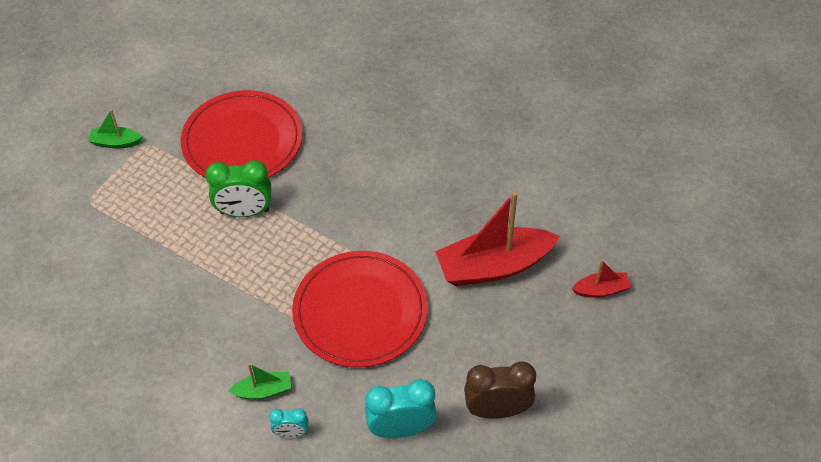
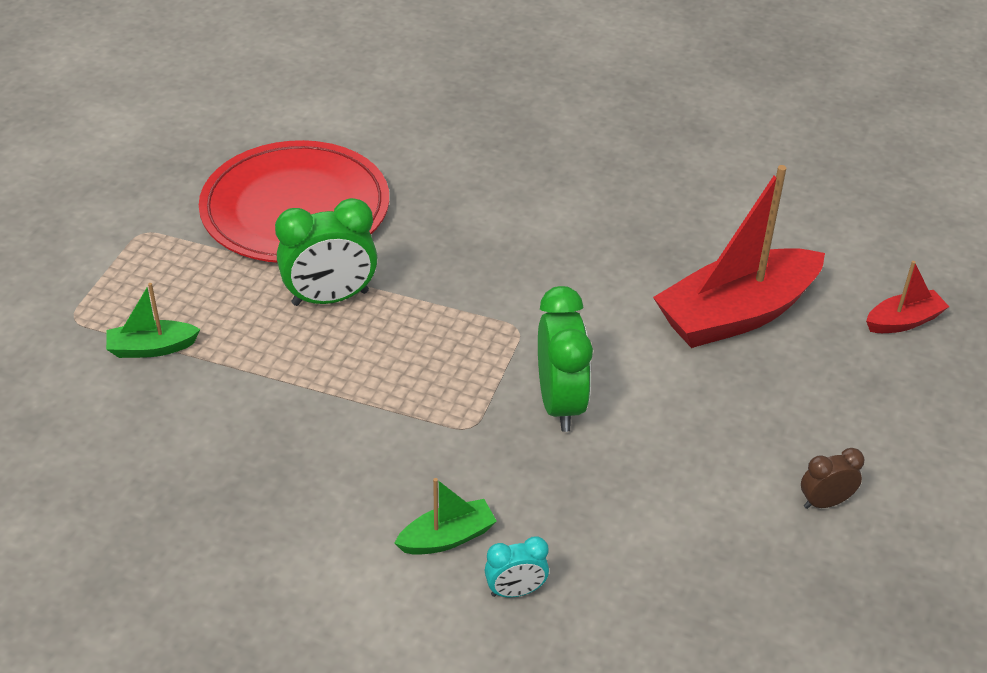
camera: 15 degrees left, 10 degrees down
(116, 142) = (93, 236): green boat -> green boat (152, 348)
(360, 311) = (560, 403): red plate -> green clock
(401, 429) = (689, 554): turquoise clock -> none
(497, 410) = (825, 502): brown clock -> brown clock, size x0.54

